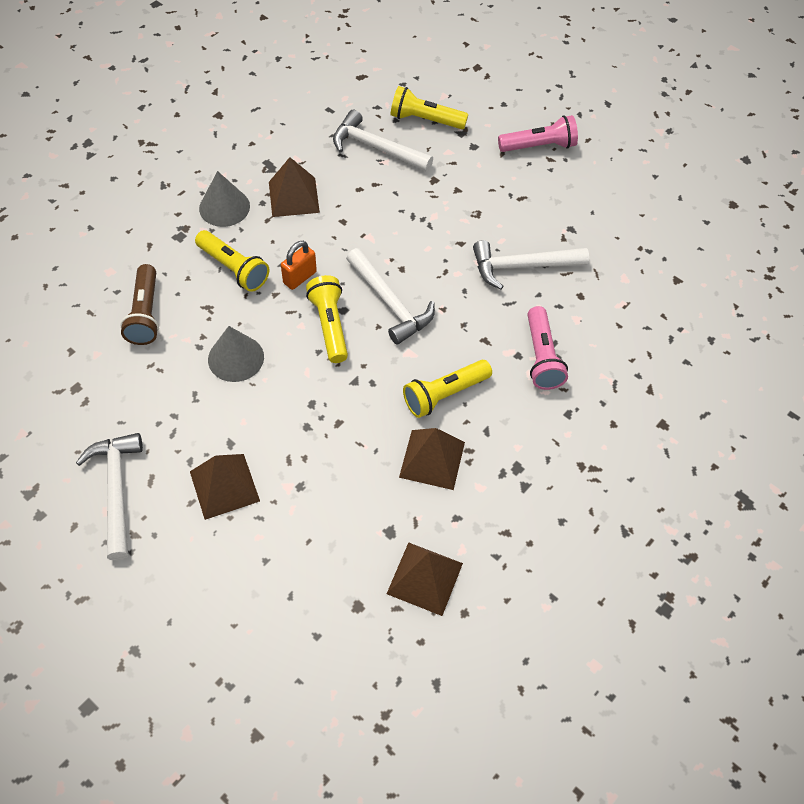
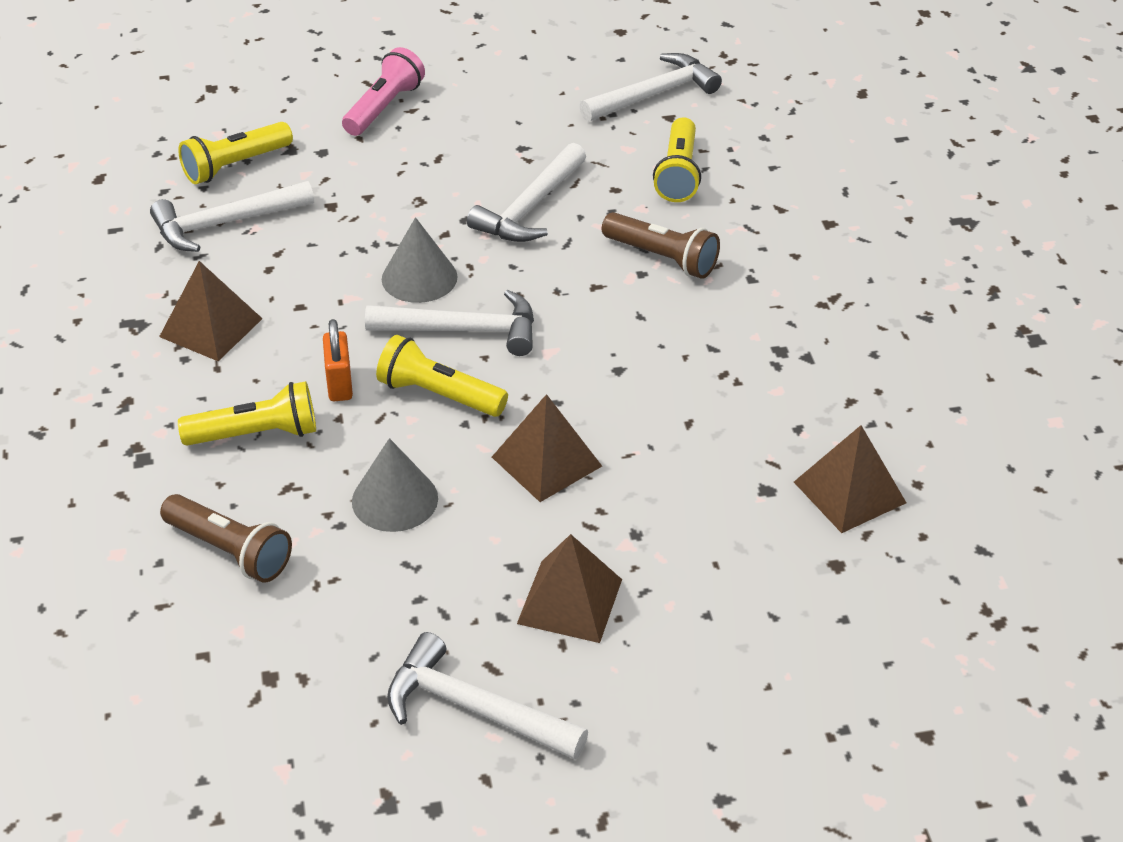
camera: 50 degrees left, 15 degrees down
(224, 207) = (148, 395): grey cone -> grey cone (419, 278)
(432, 459) = (707, 408): brown pyramid -> brown pyramid (546, 461)
(444, 394) = (633, 354): yellow flashlight -> yellow flashlight (678, 174)
(541, 357) = (662, 258): pink flashlight -> brown flashlight
(691, 259) = (654, 94): none -> white hammer

